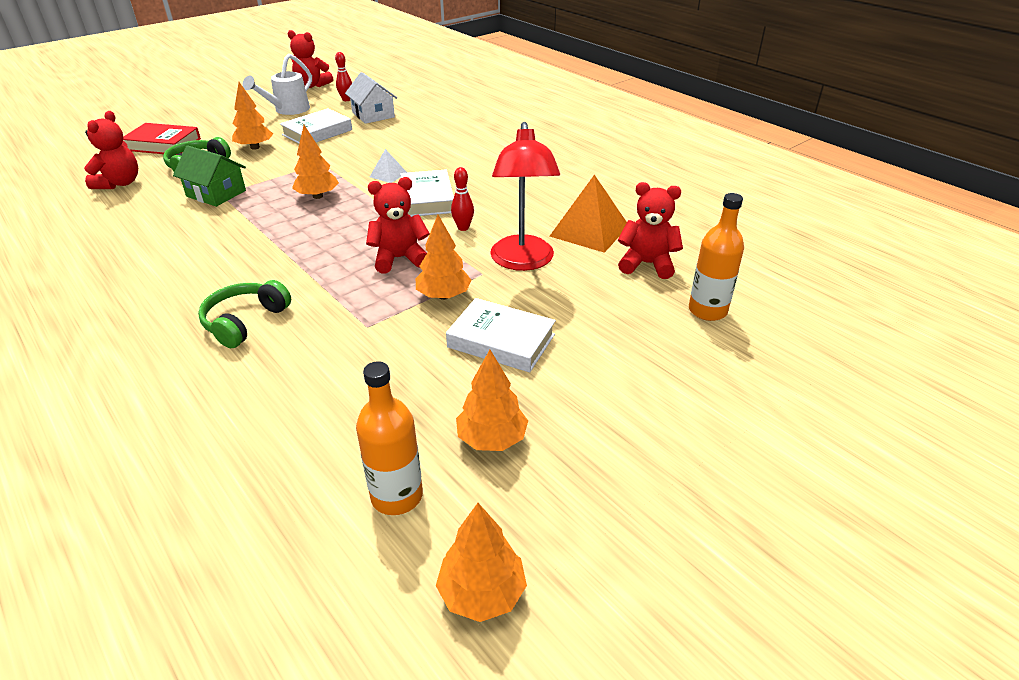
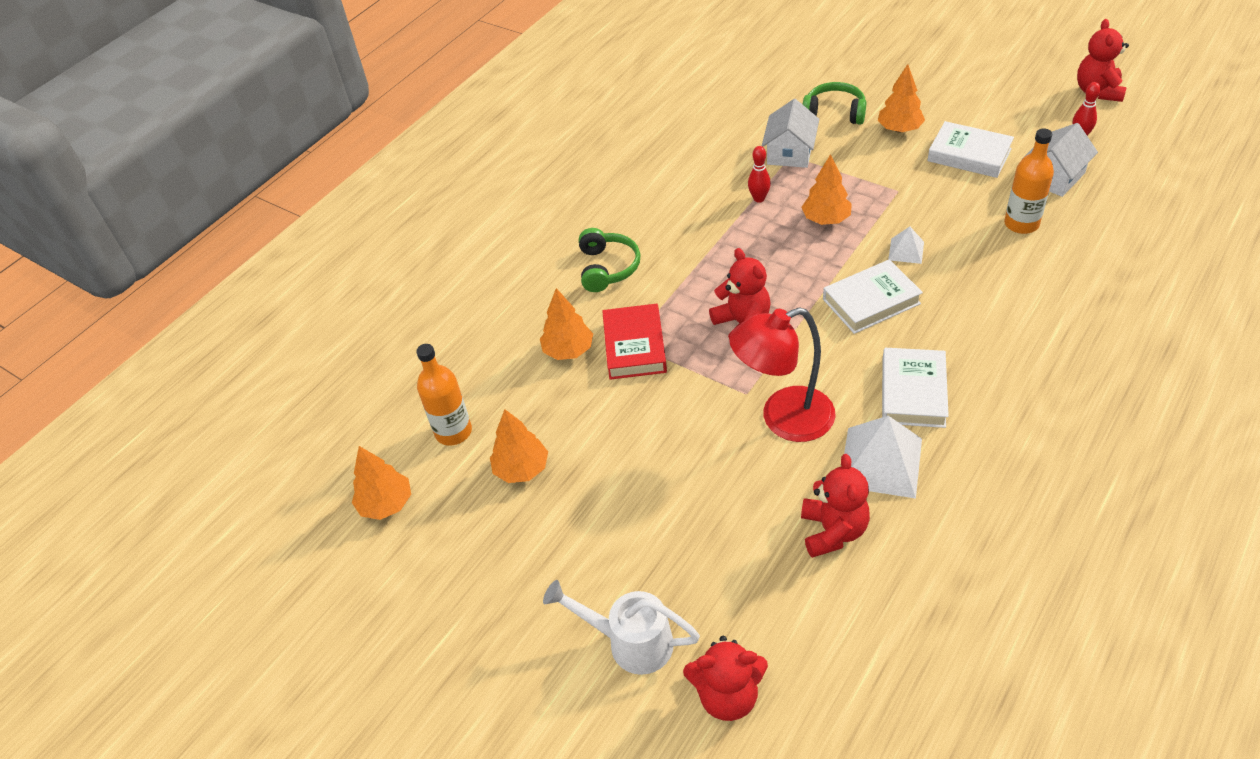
camera: 80 degrees right, 10 degrees up
(119, 183) = (772, 88): red teddy bear -> red teddy bear (727, 695)
(163, 144) = (862, 70): red book -> red book (634, 346)
(216, 193) = (790, 152): green house -> white house
(245, 322) = (607, 268): green headphones -> green headphones turned 75 degrees clockwise
(288, 110) = (1009, 107): white watering can -> white watering can (630, 642)
(444, 296) = (696, 377): orange tree -> orange tree (568, 350)
(463, 228) = (826, 351): red bowling pin -> red bowling pin (759, 199)
(501, 341) = (644, 440): white book -> white book (913, 392)
(589, 230) = (880, 462): orange pyramid -> white pyramid
(707, 311) = (763, 602): orange bottle -> orange bottle (1021, 224)

